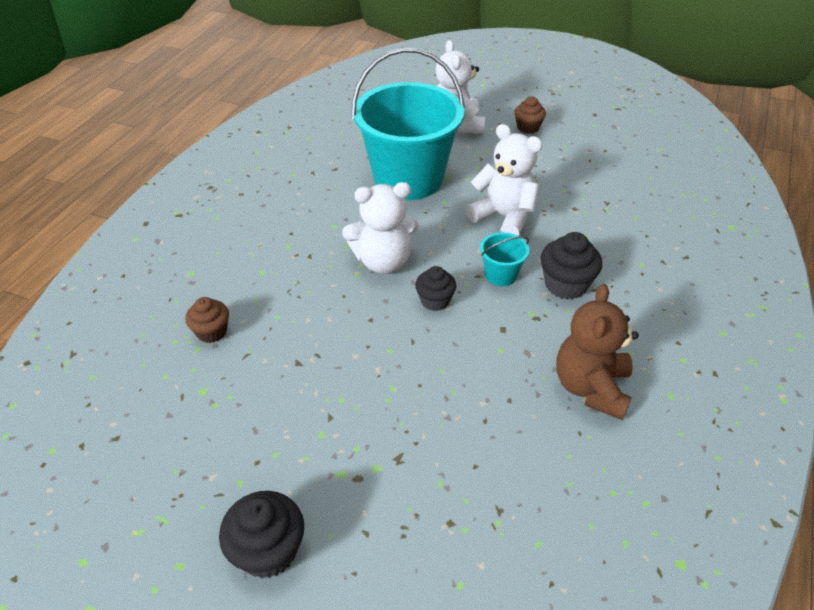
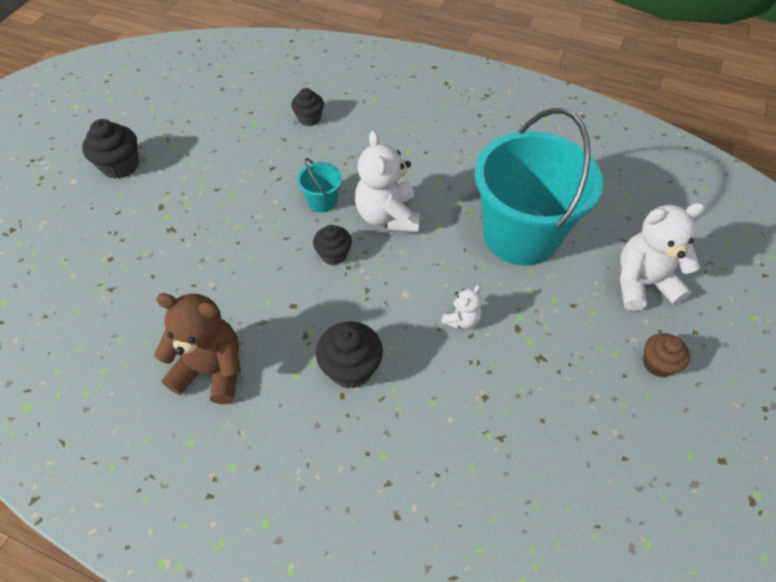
camera: 90 degrees right, 10 degrees up
(212, 332) = (309, 118): brown cupcake -> black cupcake
(501, 275) = (367, 309): turquoise bucket -> turquoise bucket (322, 201)
(504, 217) = (461, 320): white teddy bear -> white teddy bear, size x0.50

